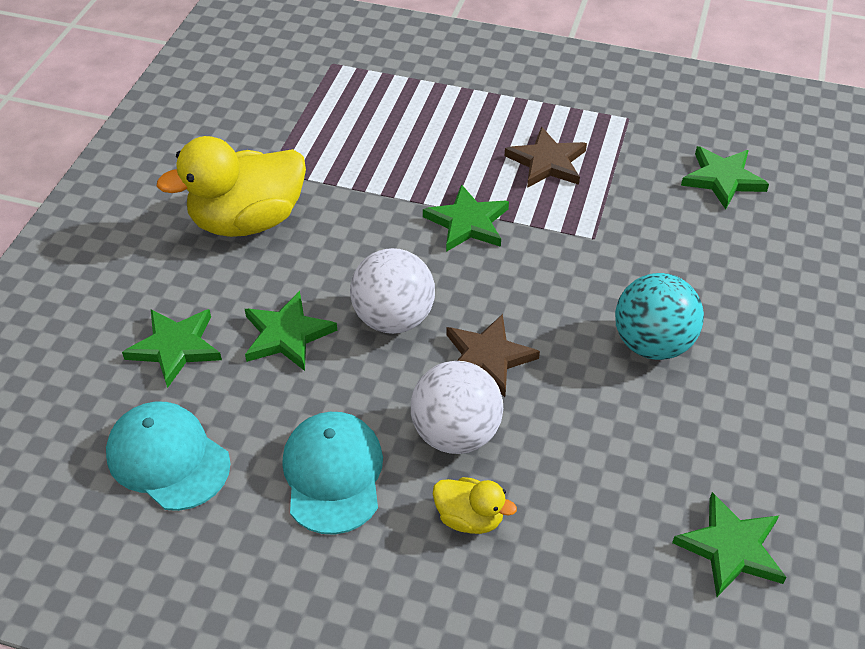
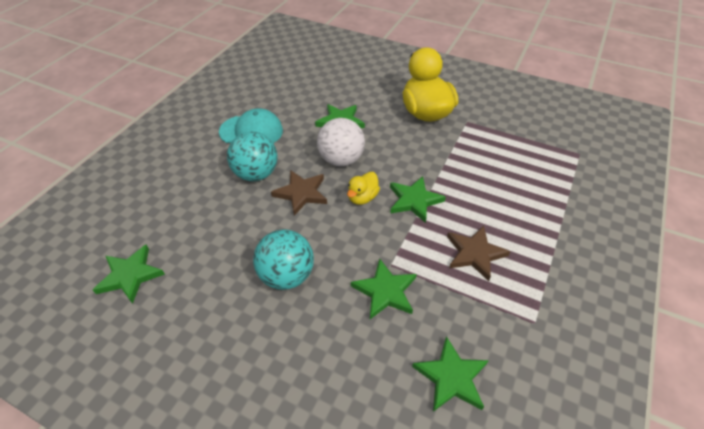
camera: 100 degrees right, 0 degrees up
(168, 458) = (281, 87): turquoise cap -> none
(175, 347) = (342, 89): green star -> green star (385, 291)
(455, 433) = (256, 174): white ball -> turquoise ball
(469, 518) = (205, 172): yellow duck -> yellow duck (362, 197)

